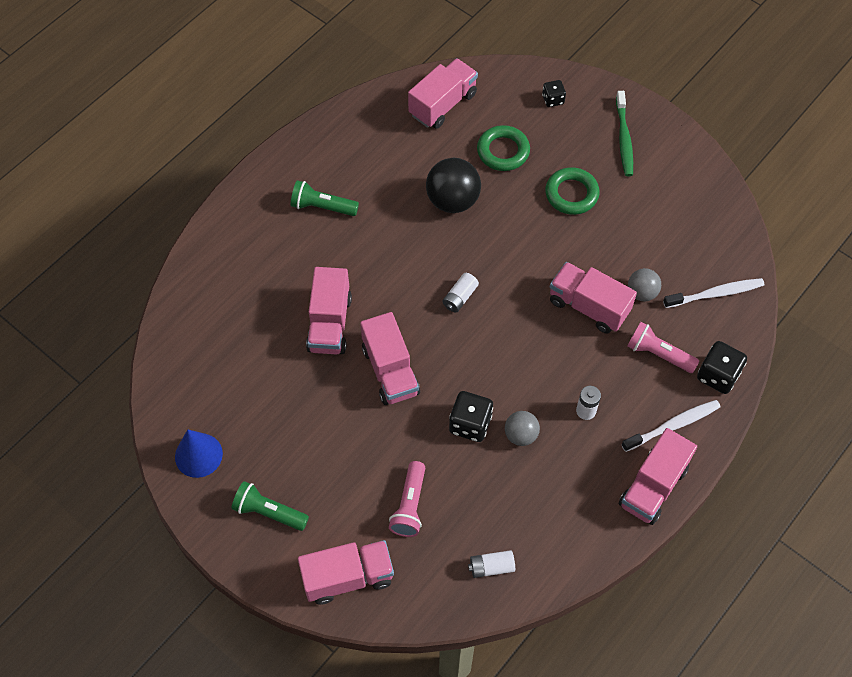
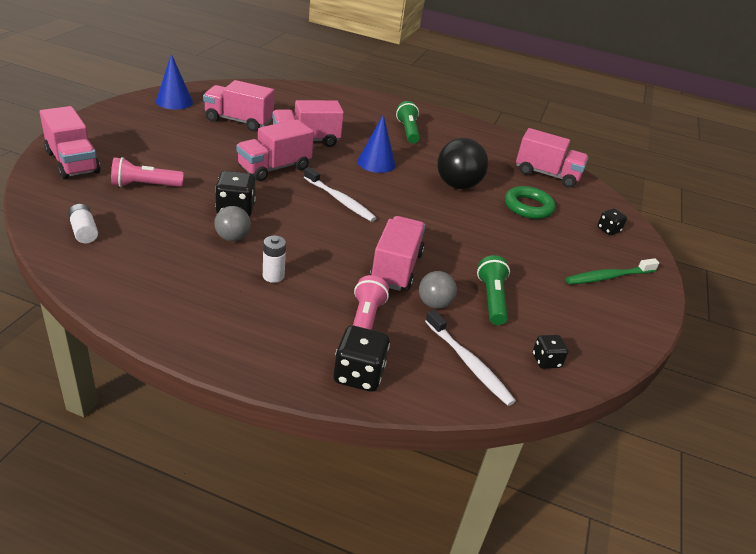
camera: 65 degrees right, 25 degrees down
(269, 512) = (130, 128): green flashlight -> green flashlight (491, 299)
(393, 264) = (376, 163): none -> blue cone
(460, 297) = (363, 195): white battery -> none
(571, 194) = (516, 248): green ring -> none
(653, 486) = (192, 332): pink truck -> pink truck (238, 121)
(673, 425) = (276, 341): white toothbrush -> white toothbrush (340, 200)
(720, 238) = (546, 361): none -> black dice

